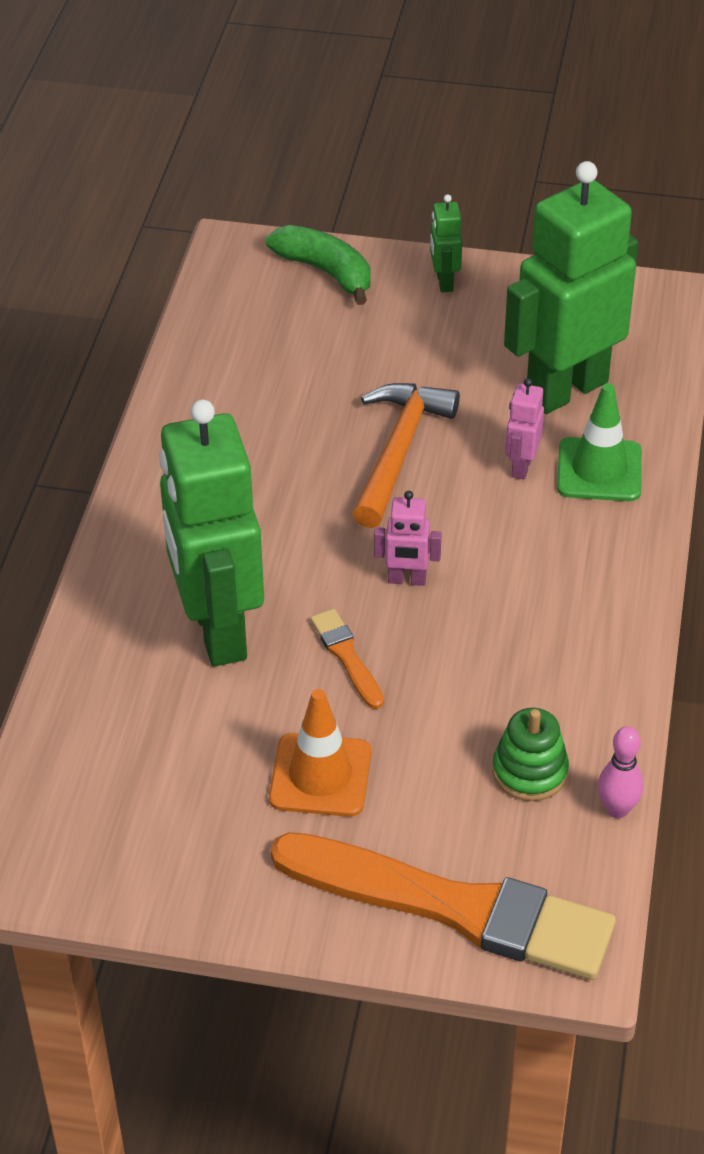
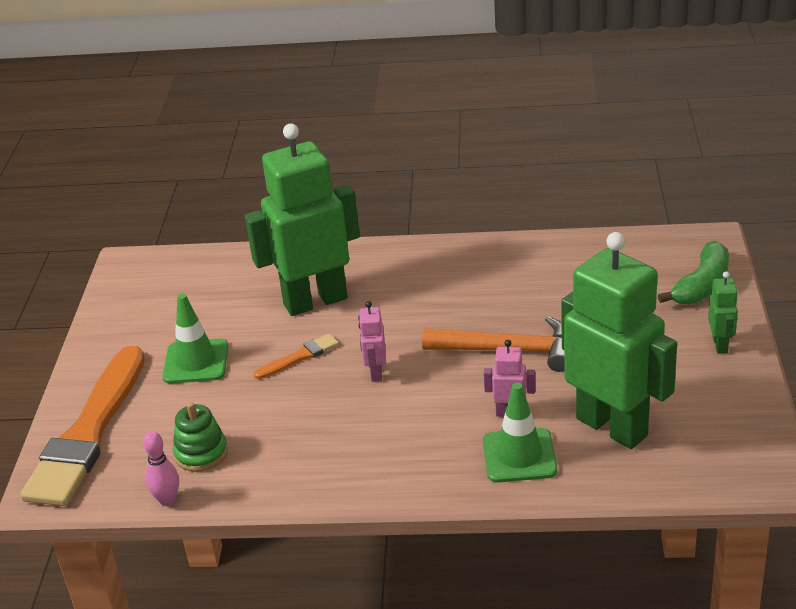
camera: 85 degrees right, 10 degrees down
(320, 775) = (196, 362): orange traffic cone -> green traffic cone
(444, 282) = (720, 345): green robot -> green robot turned 105 degrees clockwise

